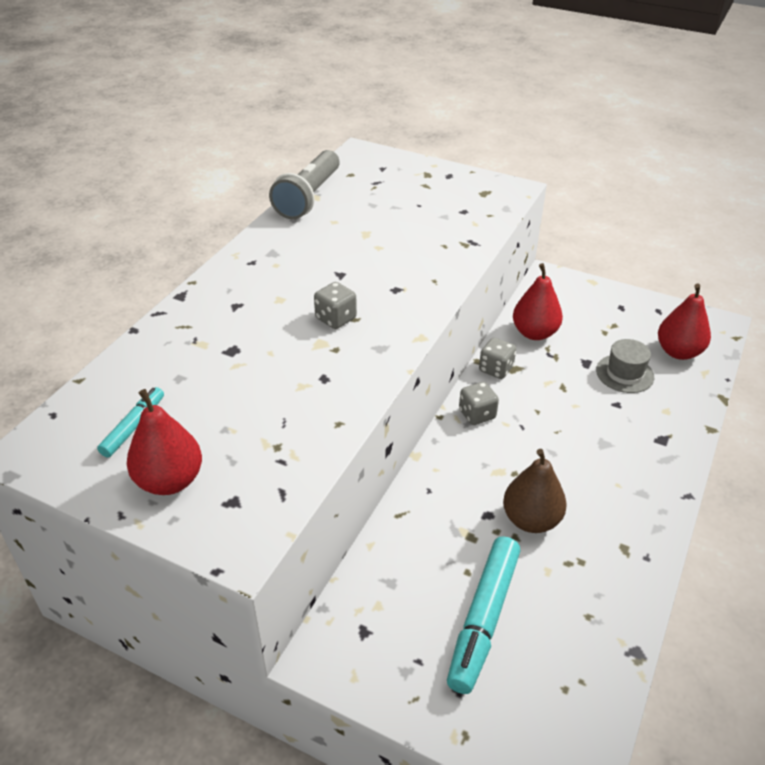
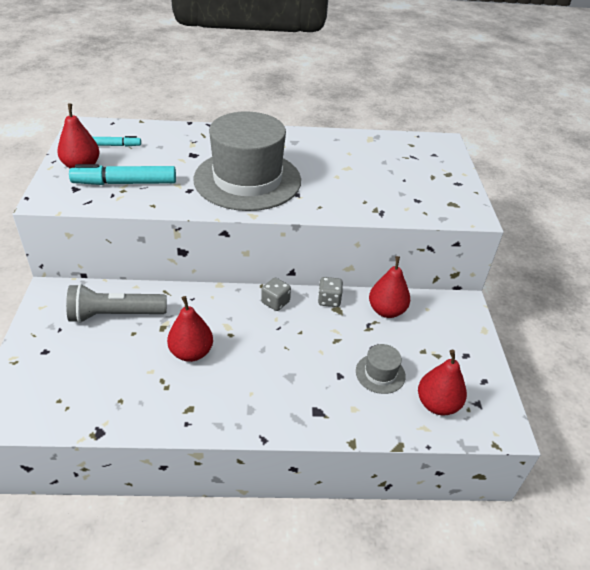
camera: 60 degrees right, 0 degrees up
(309, 197) = (366, 137): grey flashlight -> grey flashlight (115, 315)
(336, 318) = (247, 180): grey dice -> grey hat
(483, 619) = (99, 349): turquoise marker -> turquoise marker (125, 183)
(531, 520) = (191, 352): brown pear -> red pear

